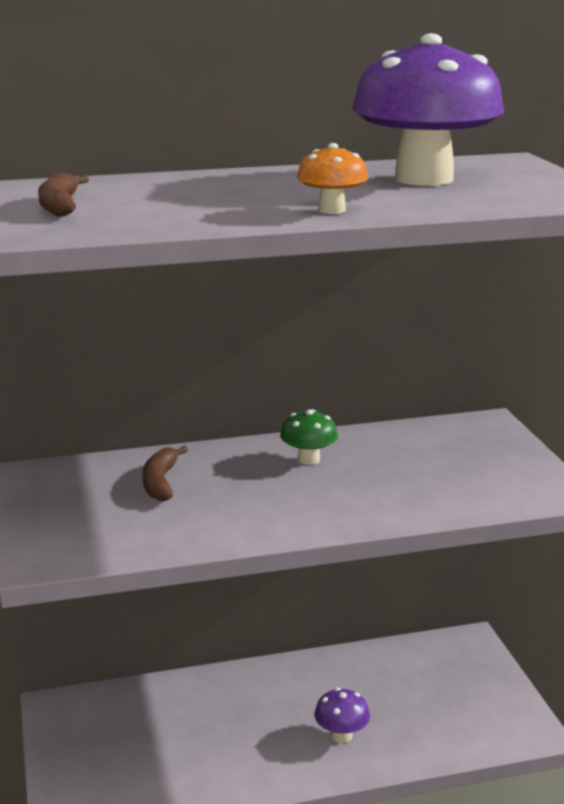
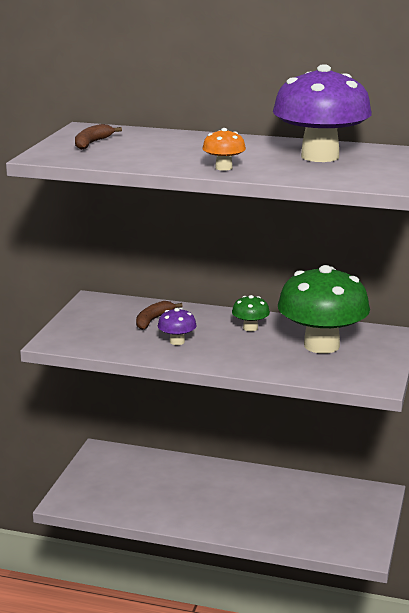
camera: 30 degrees right, 0 degrees up
(341, 735) = (244, 515): purple mushroom -> purple mushroom (177, 341)
(427, 460) = (321, 345): none -> green mushroom

